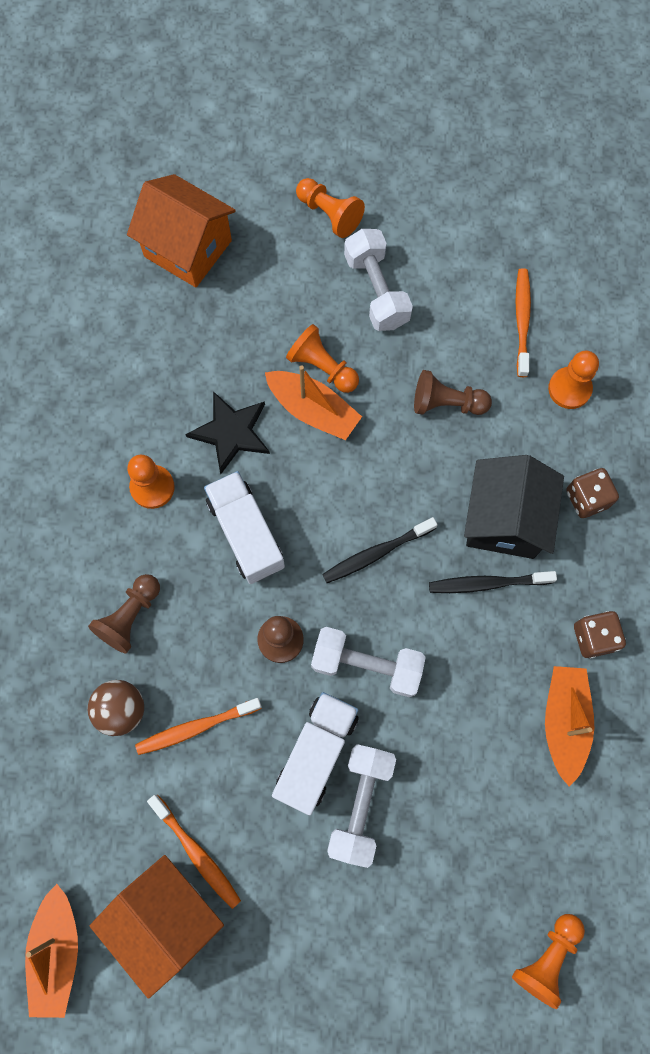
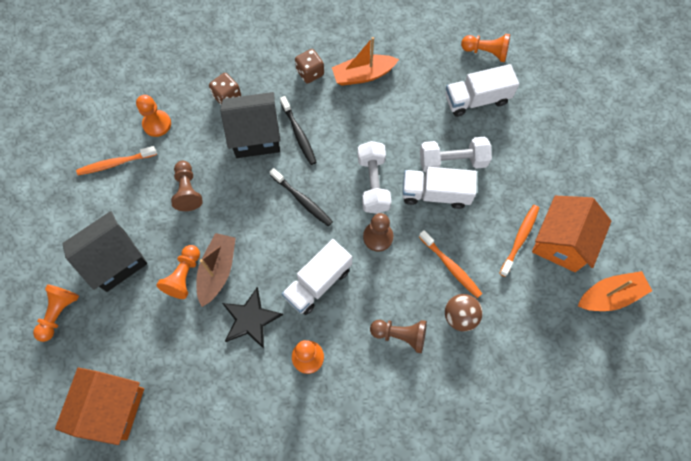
camera: 110 degrees left, 5 degrees down
(313, 410) = (217, 271): orange boat -> brown boat
(376, 290) = (115, 260): white dumbbell -> black house
(458, 896) = (476, 99): none -> white truck

